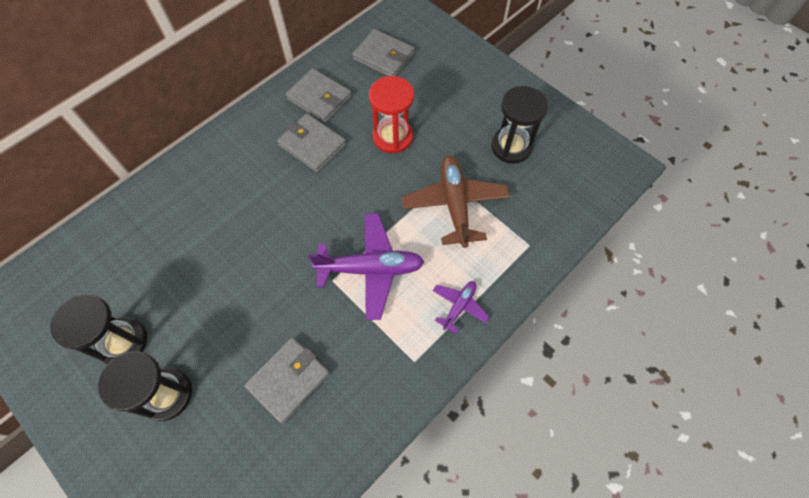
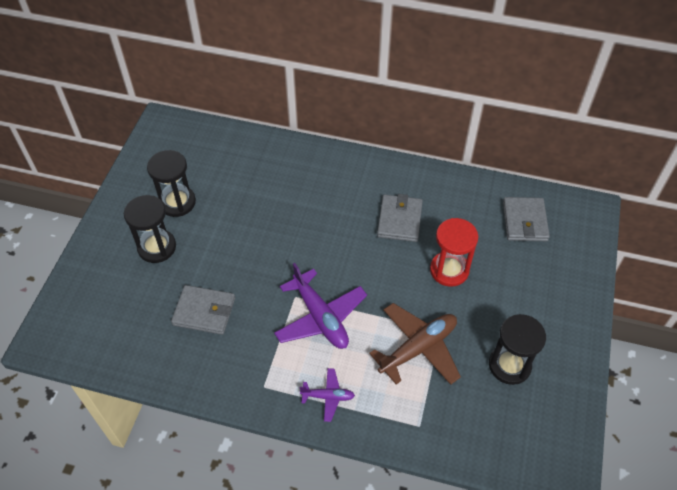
camera: 60 degrees right, 10 degrees down
(319, 98) = (446, 200): grey wallet -> none

